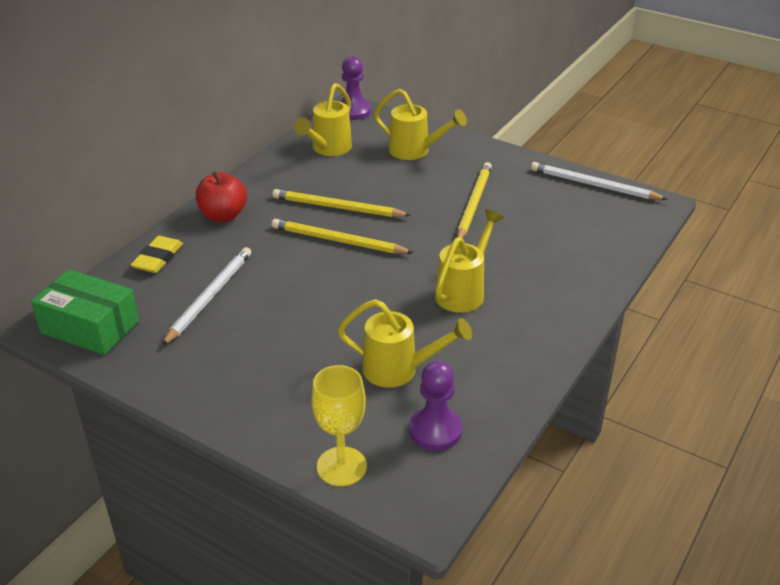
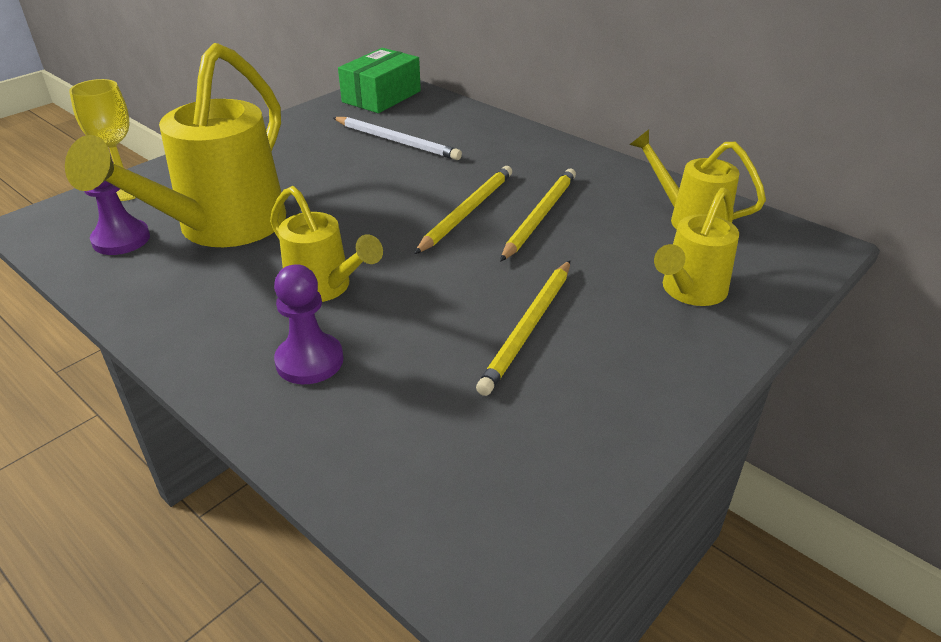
camera: 100 degrees right, 0 degrees up
(158, 258) = (470, 120): yellow eraser -> none
(223, 215) = (537, 150): red apple -> none
(353, 111) = (811, 248): purple pawn -> purple pawn (309, 361)
(399, 370) = (221, 229): yellow watering can -> yellow watering can, size x1.81
(473, 204) = (528, 328): yellow pencil -> yellow pencil turned 90 degrees clockwise
(593, 185) = (568, 495): white pencil -> none

